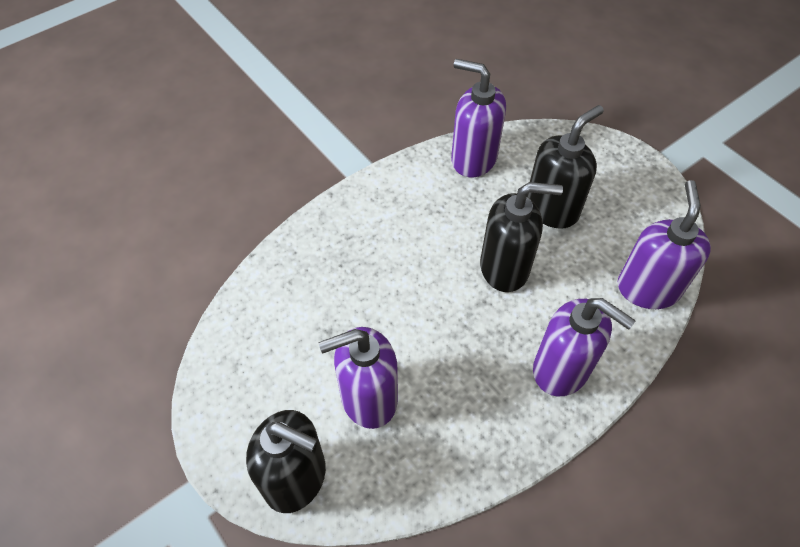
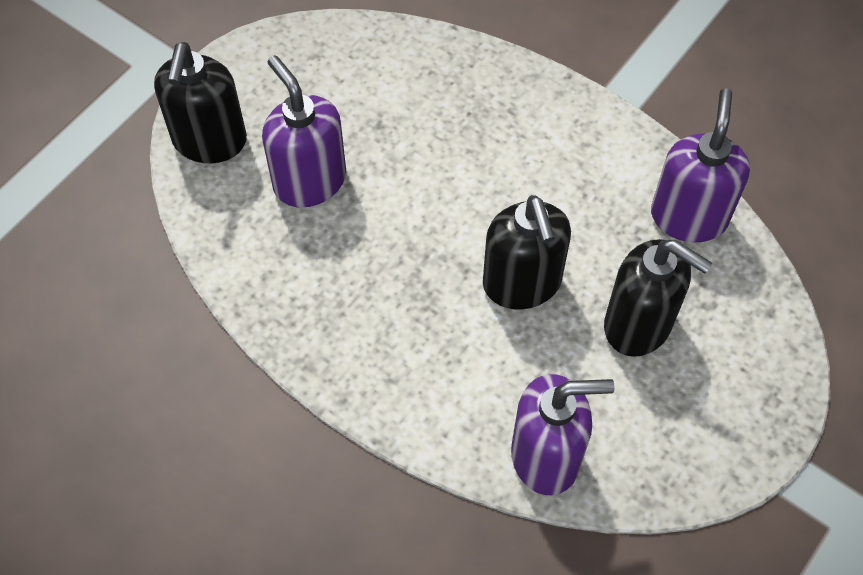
camera: 75 degrees right, 5 degrees up
(561, 369) = (396, 366): purple soap dispenser -> none

